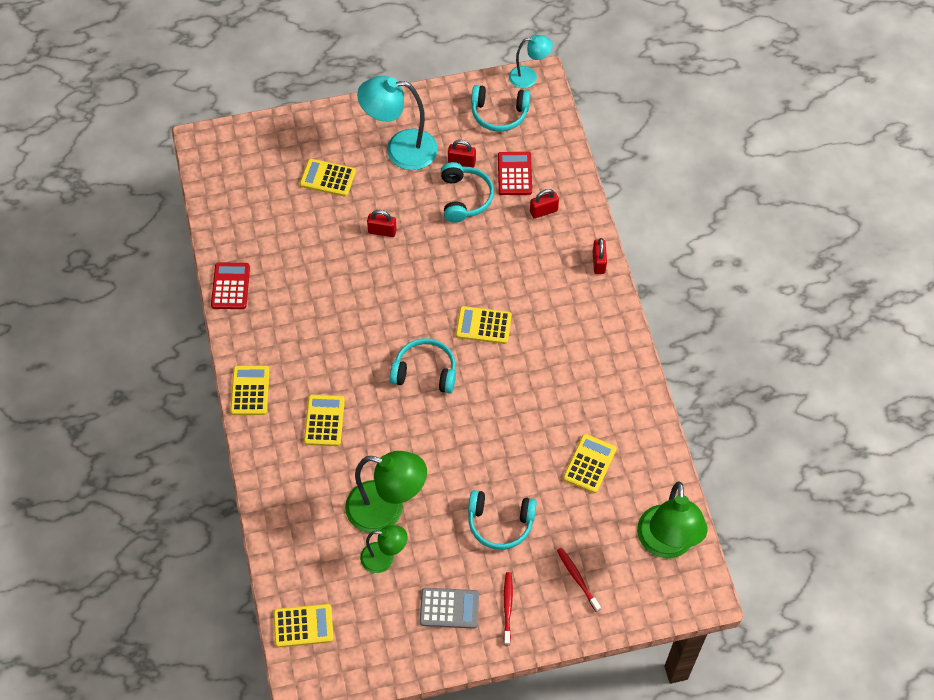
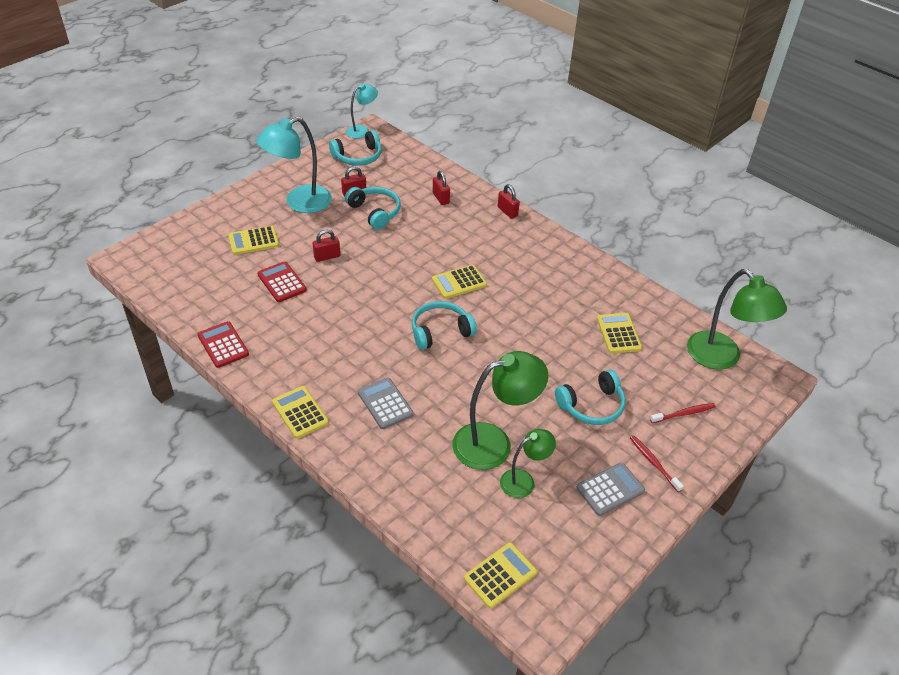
camera: 35 degrees left, 15 degrees down
(324, 420) = (385, 403): yellow calculator -> grey calculator
(514, 174) = (400, 185): red calculator -> red calculator (282, 282)
(543, 211) = (441, 198): red padlock -> red padlock turned 60 degrees counterclockwise
(577, 578) = (684, 413): red toothbrush -> red toothbrush turned 135 degrees clockwise

